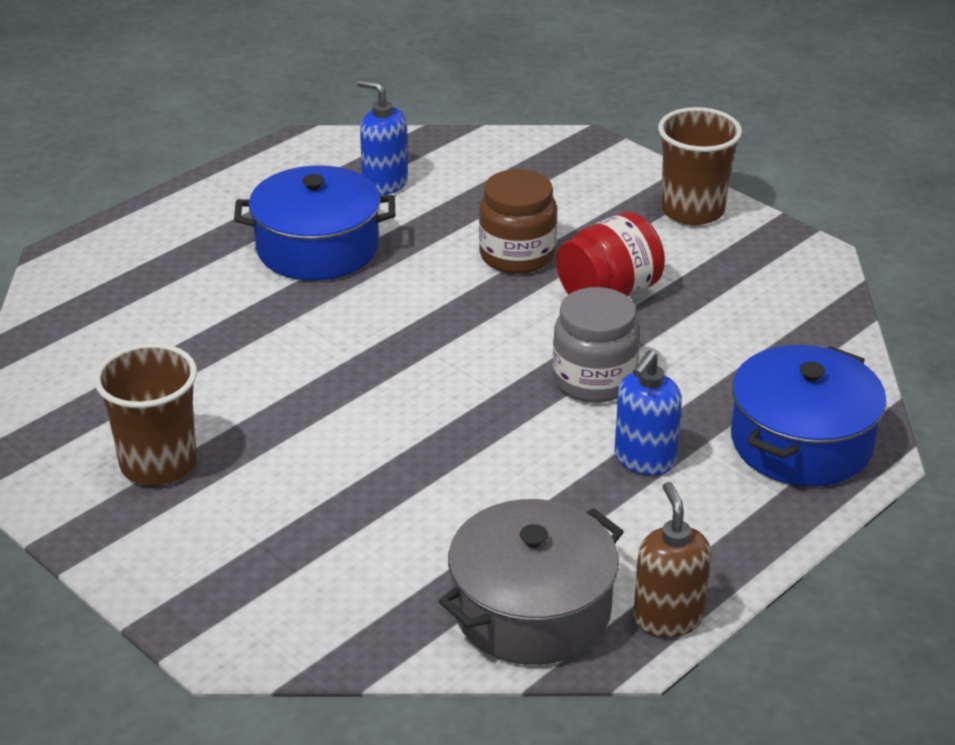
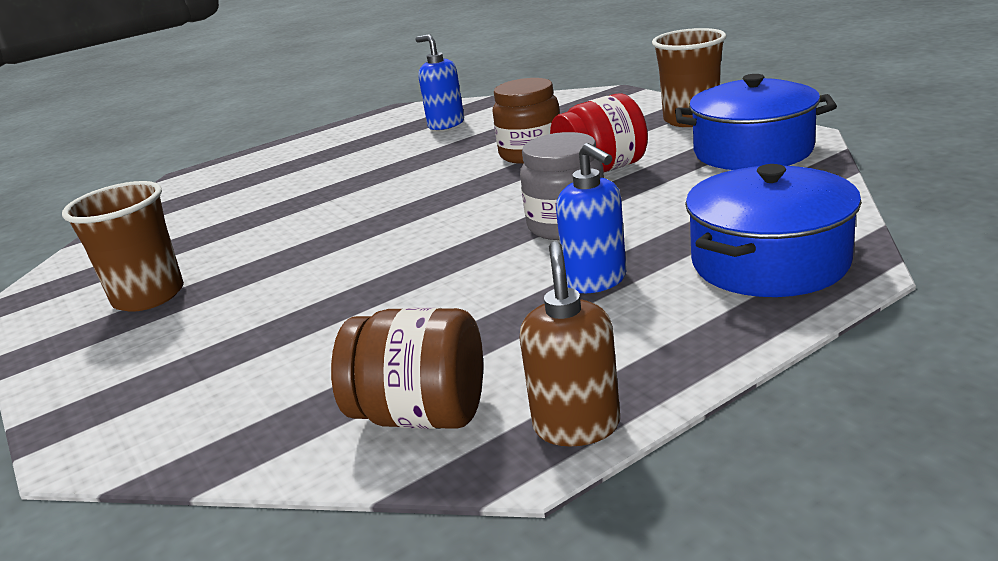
camera: 15 degrees right, 10 degrees down
(317, 248) = (374, 160): blue pot -> blue pot (752, 151)
(532, 609) = (421, 415): grey pot -> brown jar
(644, 459) = (596, 281): blue soap dispenser -> blue soap dispenser turned 75 degrees counterclockwise

